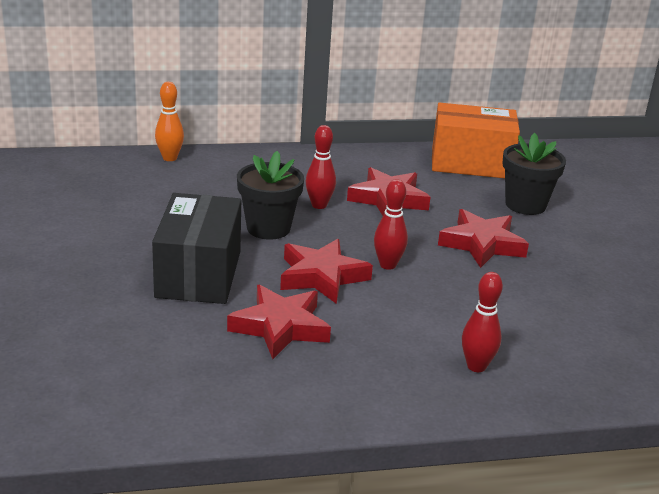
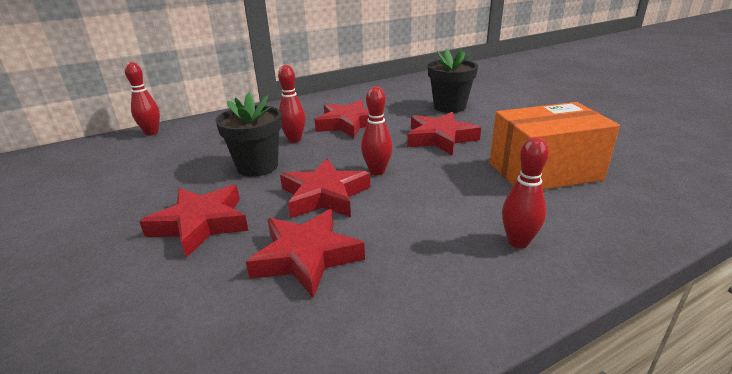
camera: 15 degrees left, 0 degrees up
(169, 158) = (151, 133): orange bowling pin -> red bowling pin
(198, 274) = (201, 224): black box -> red star
(471, 163) = (392, 90): orange box -> orange box (544, 171)

